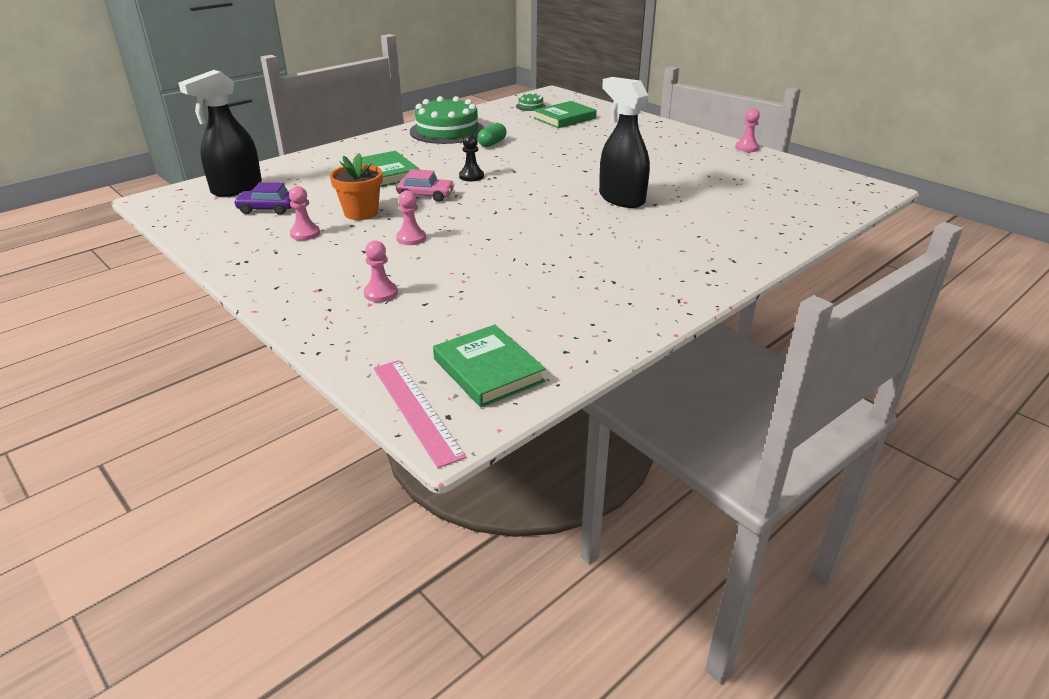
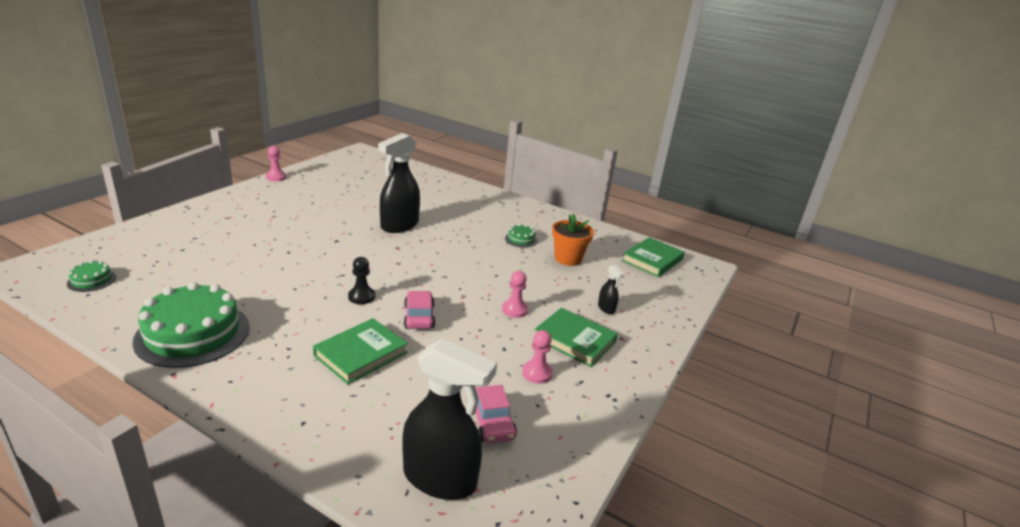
camera: 110 degrees left, 5 degrees down
(267, 209) = (492, 422): purple car -> pink car
(361, 213) = (475, 349): orange flower pot -> orange flower pot (568, 259)
(381, 293) = (606, 308): pink pawn -> black spray bottle
(416, 410) = (701, 276): pink ruler -> none
(492, 143) = (252, 295): green capsule -> none
(564, 118) = (160, 255): green book -> green book (574, 340)
(578, 267) = (521, 239): none -> green cake

